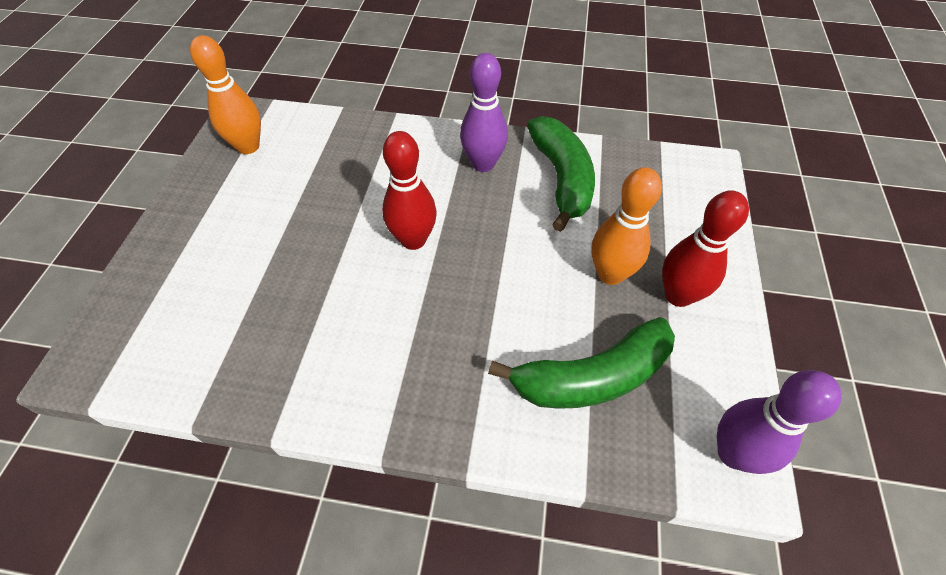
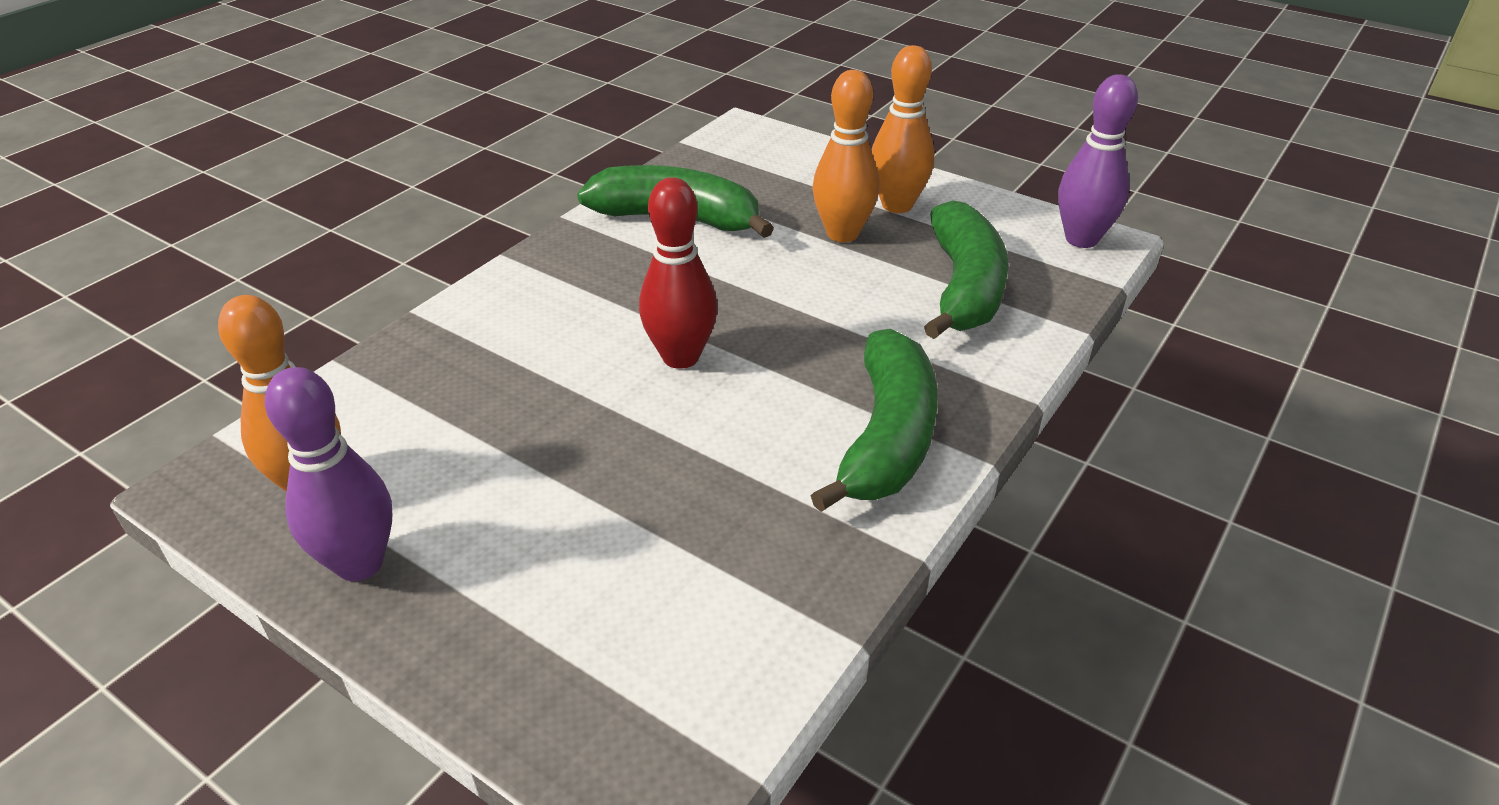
camera: 65 degrees left, 15 degrees down
(381, 380) = (886, 438): none -> green banana
(483, 164) = (596, 265): purple bowling pin -> purple bowling pin (359, 563)
(678, 295) = (897, 205): red bowling pin -> orange bowling pin

